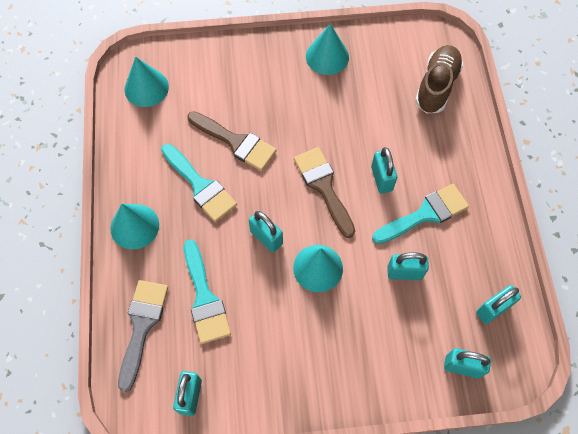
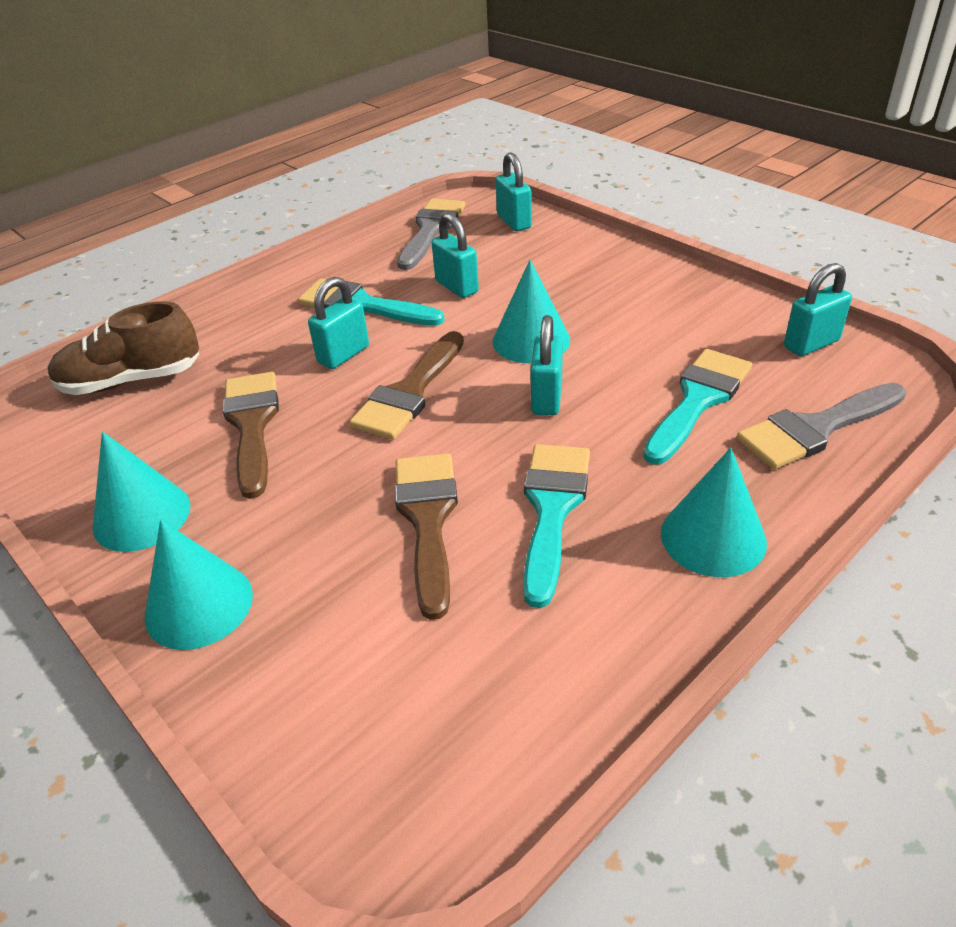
camera: 125 degrees left, 25 degrees down
(146, 88) = (434, 745): turquoise cone -> turquoise cone (199, 605)
(355, 115) = (252, 424): none -> brown brush
(493, 309) = (431, 230): turquoise padlock -> grey brush

